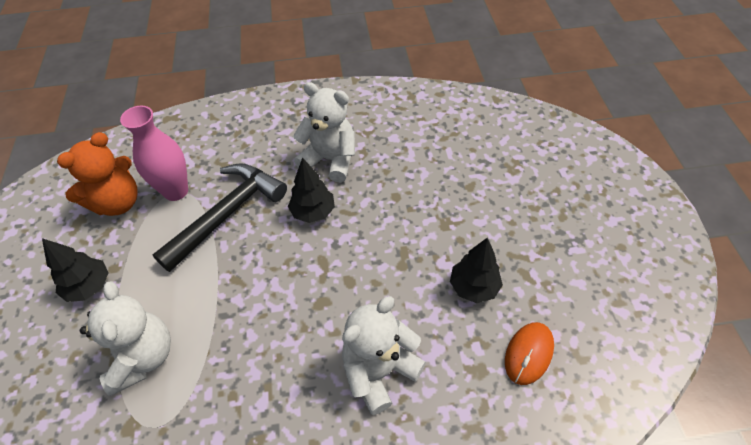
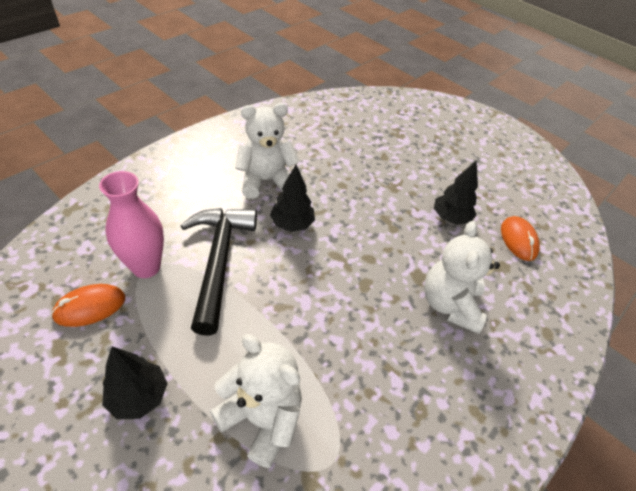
camera: 45 degrees left, 5 degrees down
(118, 202) = (90, 307): orange teddy bear -> orange mouse

